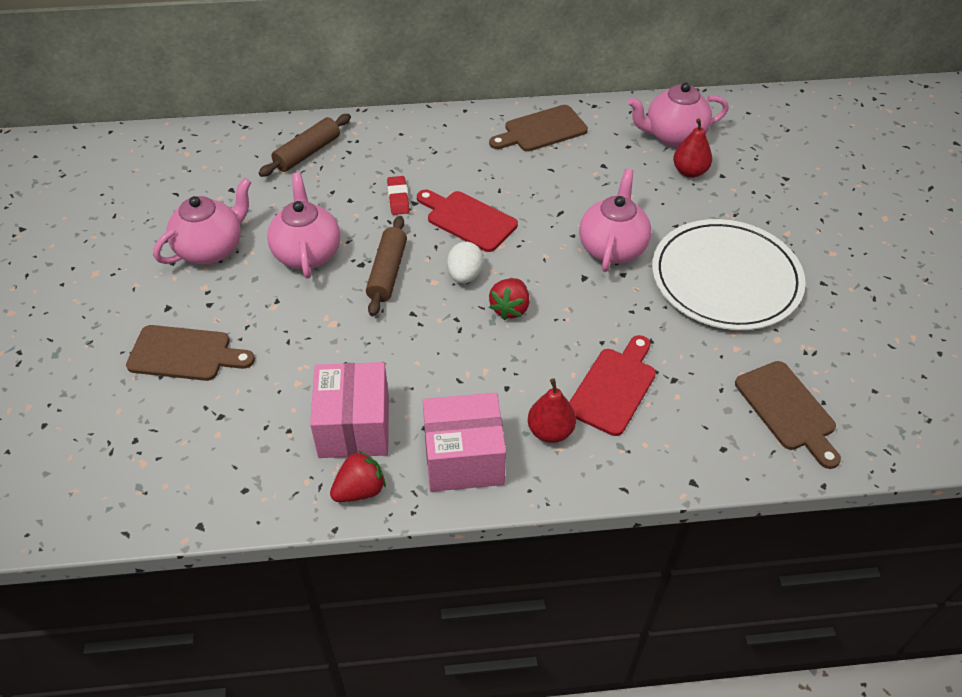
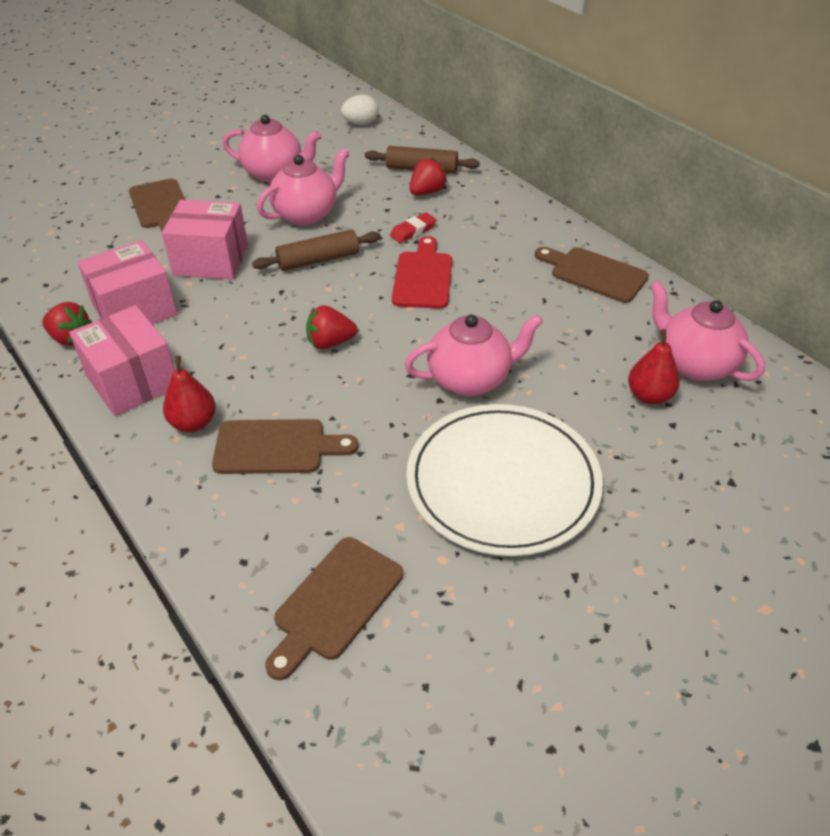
camera: 60 degrees right, 5 degrees down
(321, 345) = (211, 260): none -> pink box
(347, 165) = (427, 192): none -> red strawberry
(465, 275) = (350, 302): white egg -> white egg (360, 123)
(614, 388) = (276, 447): red cutting board -> brown cutting board

